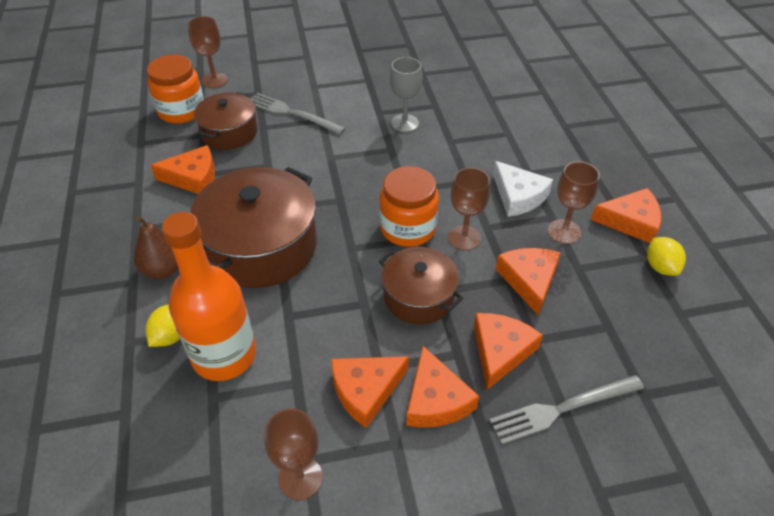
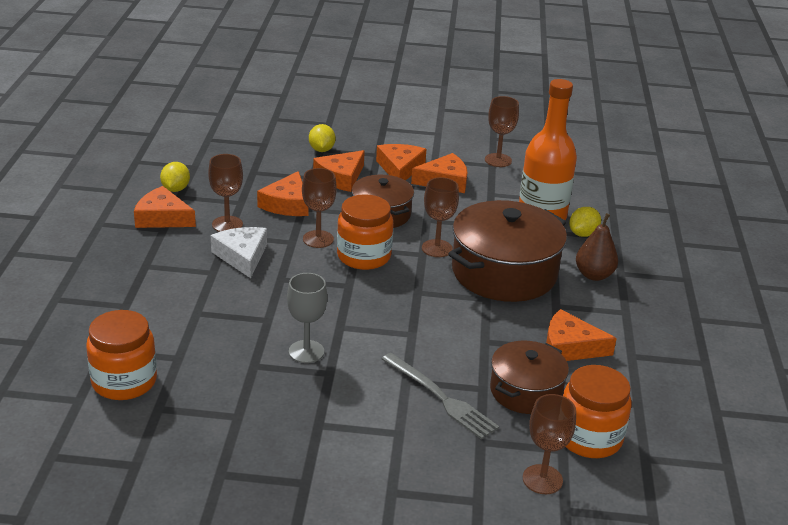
camera: 165 degrees left, 15 degrees down
(339, 260) = (437, 248): none -> brown goblet
(509, 76) = (124, 381): none -> orange jar
(562, 409) = (321, 150): grey fork -> yellow lemon

